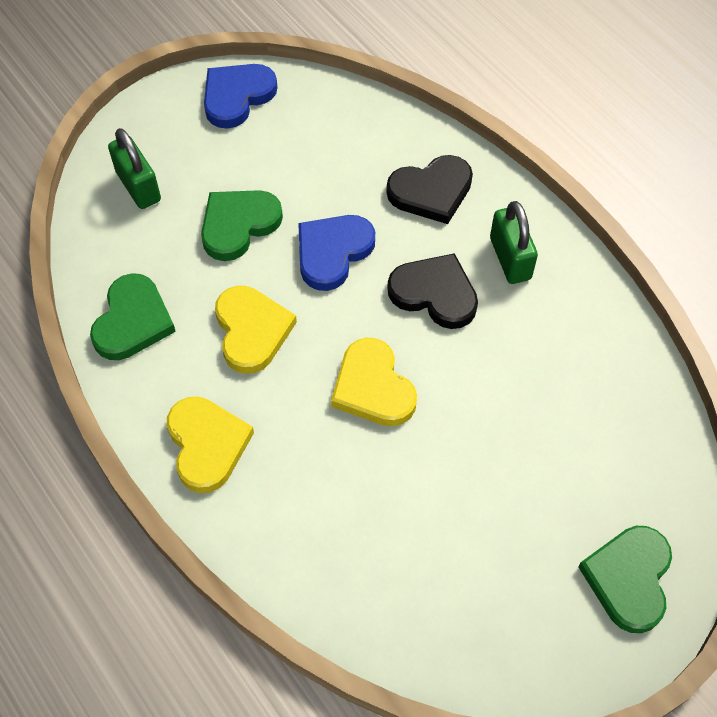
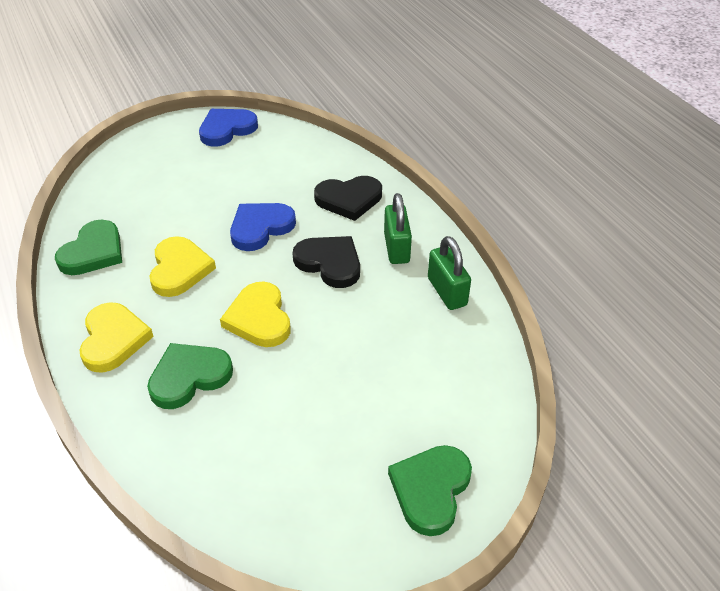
camera: 10 degrees right, 15 degrees down
(138, 186) = (134, 172): green padlock -> green padlock (447, 292)
(238, 225) = (197, 203): green heart -> green heart (189, 377)

